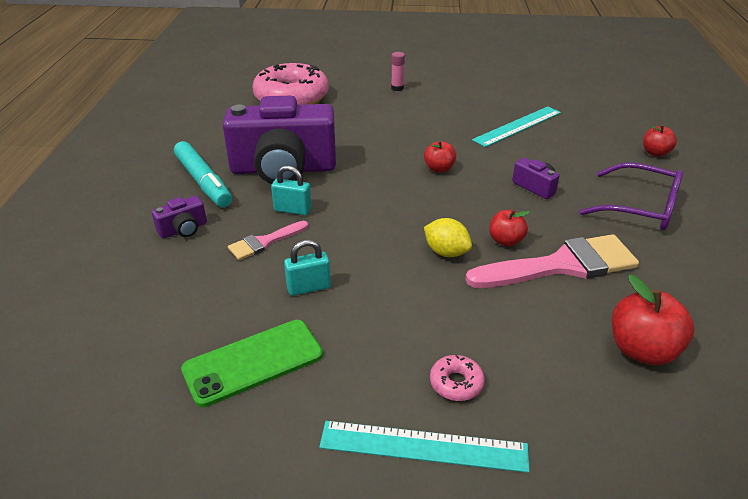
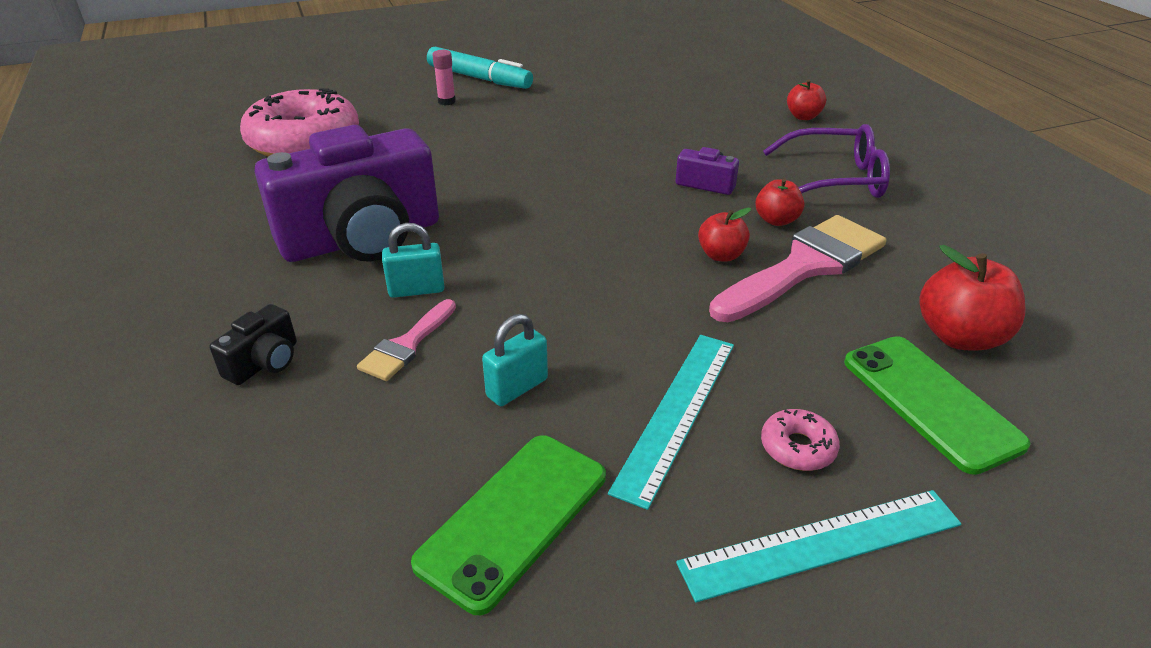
camera: 25 degrees left, 0 degrees up
(183, 229) = (264, 362): purple camera -> black camera
(203, 181) = (248, 285): turquoise marker -> turquoise marker (479, 78)
(439, 169) = (575, 189): red apple -> red apple (776, 220)
(446, 252) = (662, 289): yellow lemon -> none
(518, 126) = (632, 118): turquoise ruler -> turquoise ruler (677, 413)
(577, 387) = (930, 402): none -> green phone

